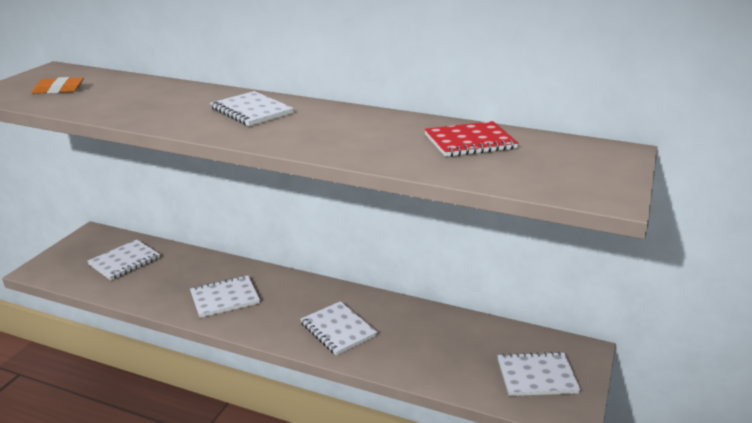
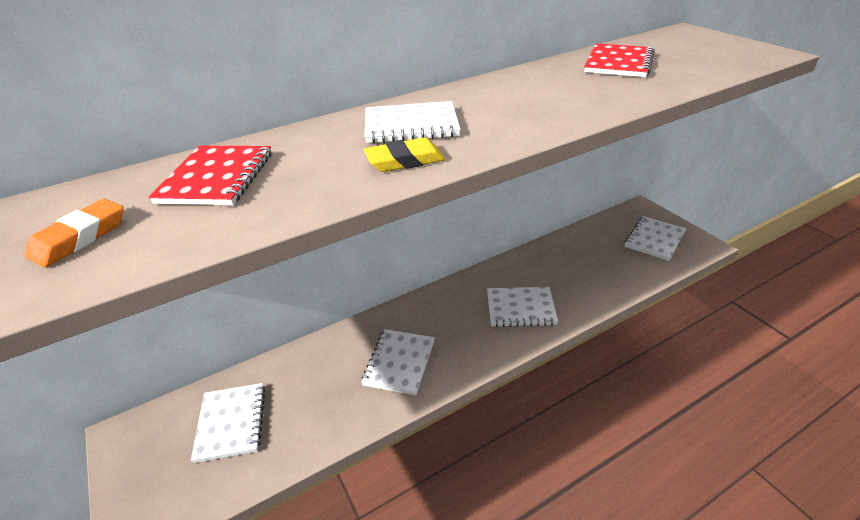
camera: 50 degrees left, 10 degrees up
(136, 92) = (217, 178): none -> red notebook
(198, 123) = (405, 161): none -> yellow eraser

